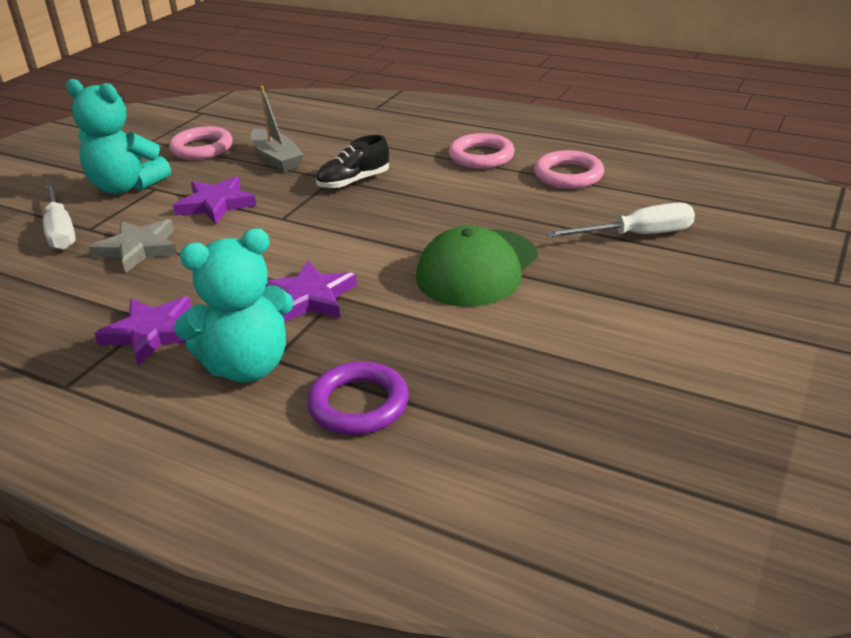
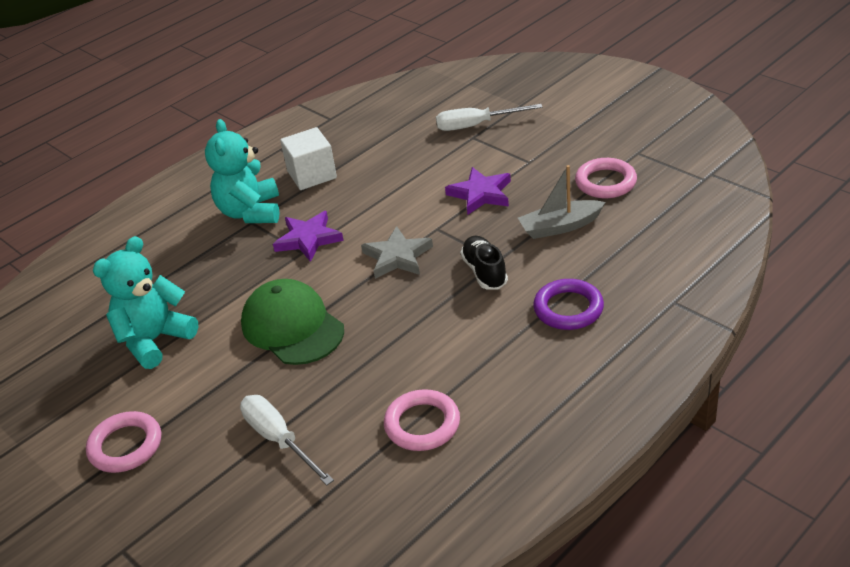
camera: 110 degrees right, 5 degrees up
(126, 186) = (540, 147): turquoise teddy bear -> turquoise teddy bear (155, 340)
(139, 249) = (426, 161): grey star -> grey star (397, 257)
(152, 333) = (312, 175): purple star -> white cube
(358, 404) = (183, 254): purple ring -> purple ring (568, 309)
(481, 156) = (500, 366): pink ring -> pink ring (125, 446)
(637, 235) = (279, 439): white screwdriver -> white screwdriver turned 135 degrees clockwise

